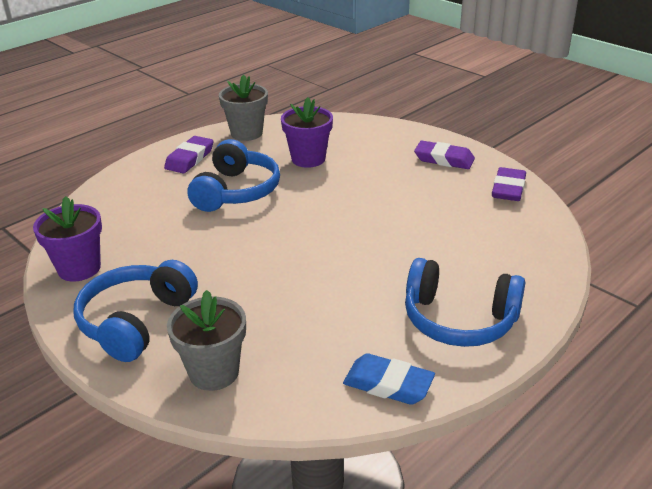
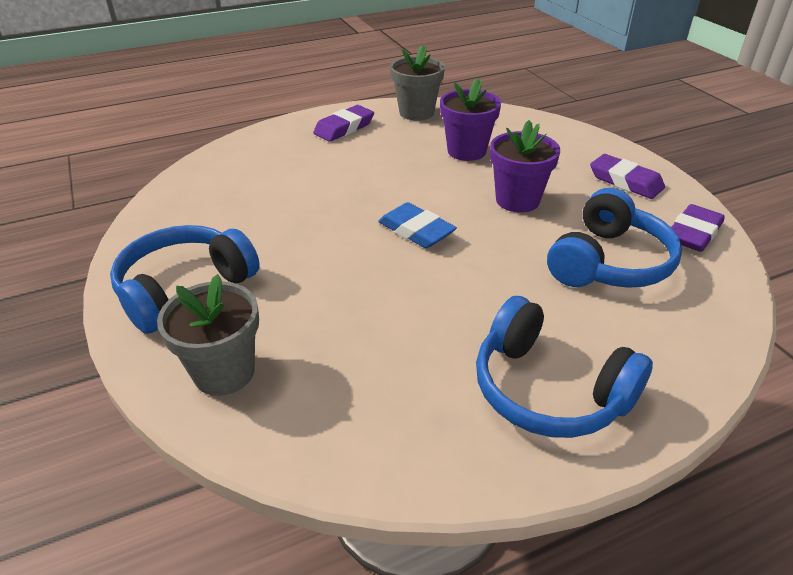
camera: 20 degrees right, 5 degrees up
(79, 268) = (169, 218): purple flower pot -> purple flower pot (517, 200)
(236, 191) = (370, 171): blue headphones -> blue headphones (608, 262)
(388, 384) = (413, 452): blue eraser -> blue eraser (416, 231)

